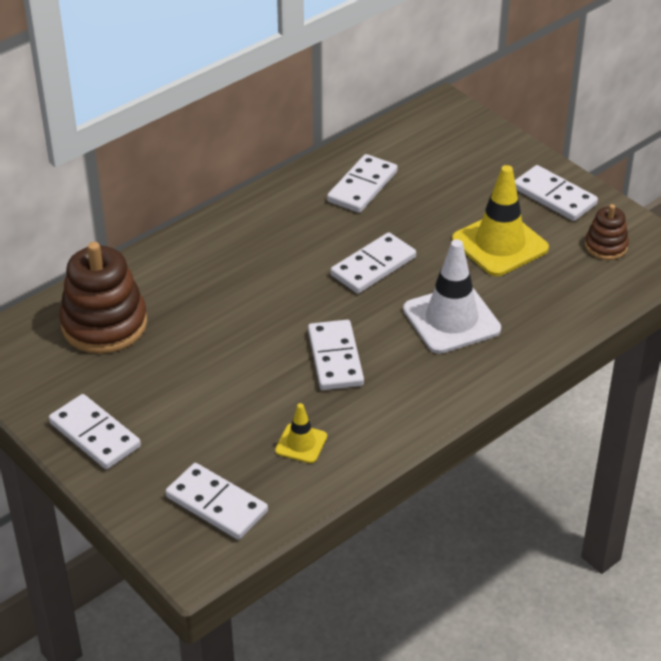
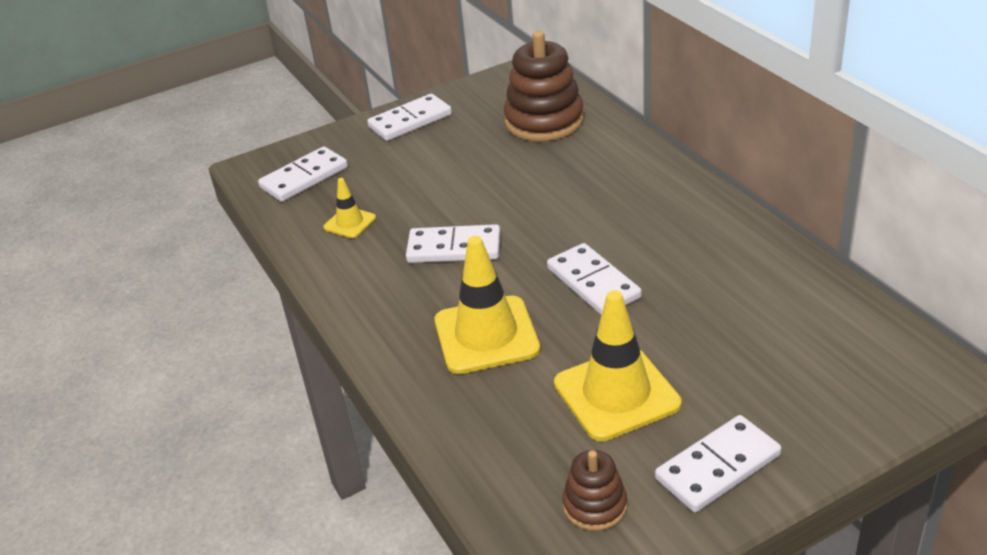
camera: 105 degrees right, 5 degrees down
(362, 187) = (747, 284): white domino -> none
(451, 319) = (486, 335): white traffic cone -> yellow traffic cone

